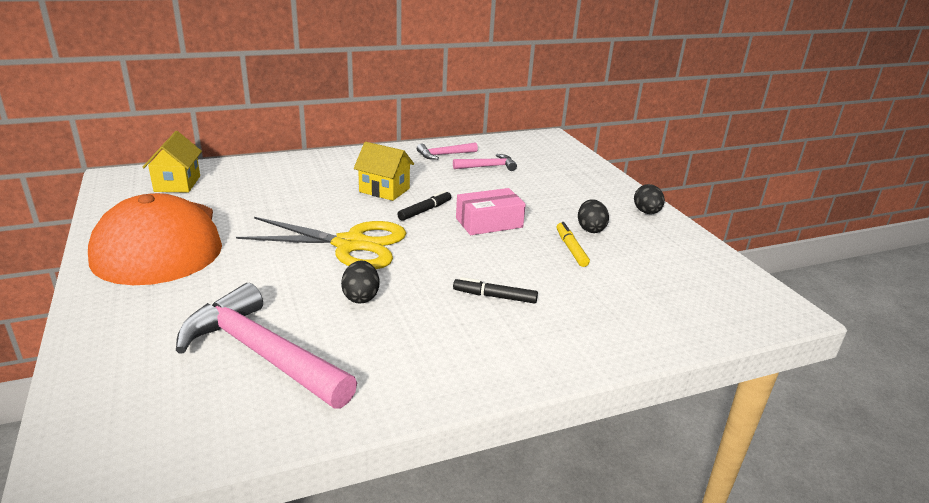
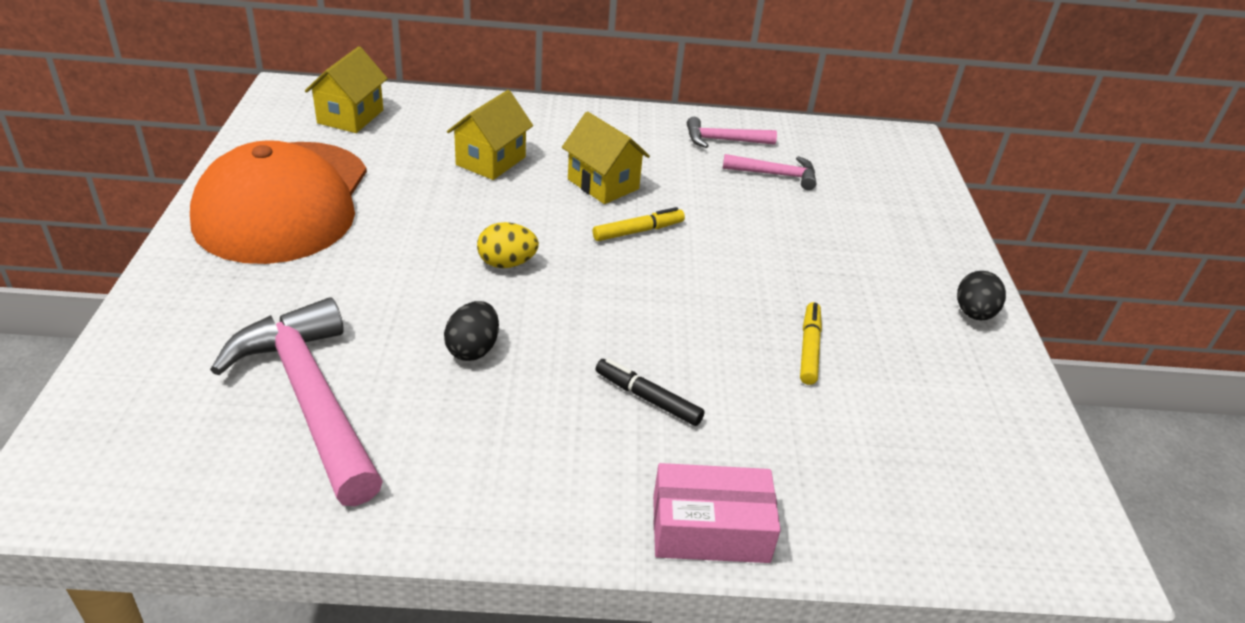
camera: 20 degrees right, 10 degrees up
(299, 191) = (491, 161): none -> yellow house
(350, 245) = (507, 263): yellow scissors -> yellow egg
(424, 210) = (638, 231): black marker -> yellow marker
(489, 223) = (716, 273): pink box -> pink box (710, 529)
(590, 229) = (862, 321): black egg -> none

